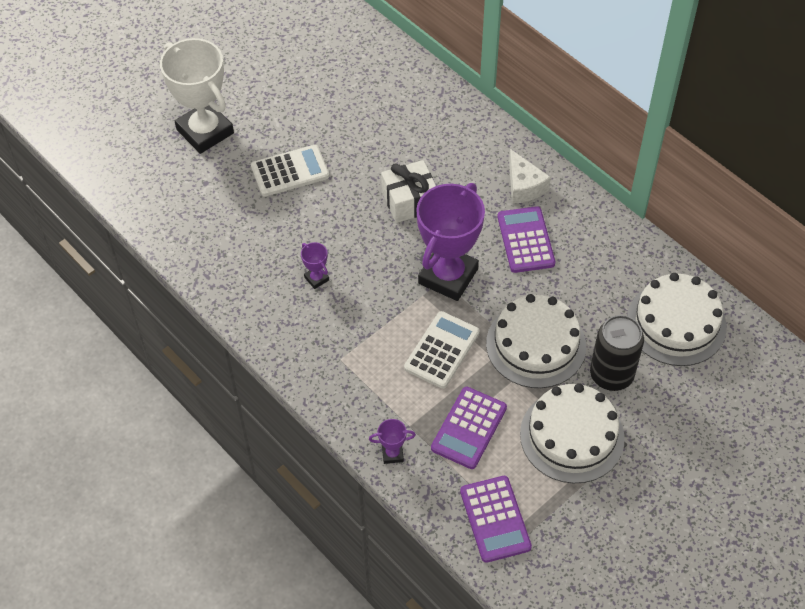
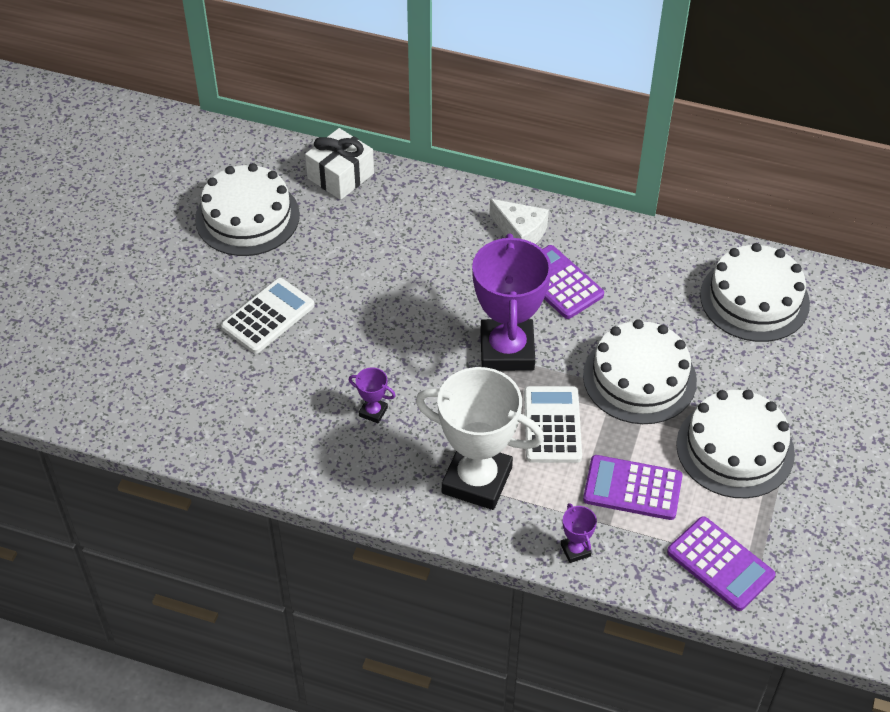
camera: 30 degrees left, 5 degrees down
(205, 131) = (144, 314): white trophy -> white trophy (477, 480)
(325, 87) = (247, 217): none -> white cake
(392, 454) = (575, 550): purple trophy -> purple trophy turned 75 degrees counterclockwise
(409, 201) = (416, 293): white gift -> white gift (340, 176)
(469, 428) = (632, 488): purple calculator -> purple calculator turned 105 degrees clockwise
(611, 375) = (730, 374): black can -> none

